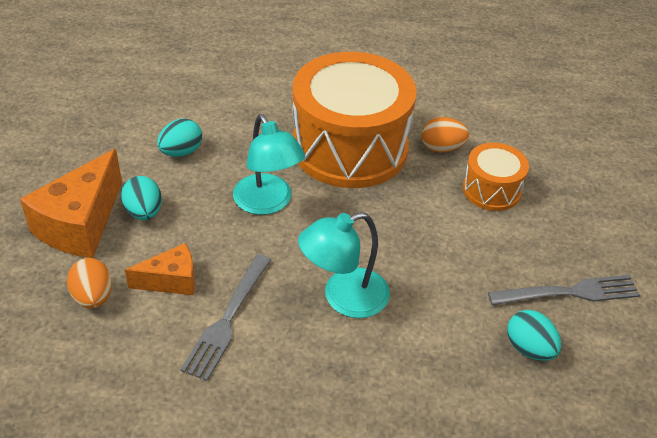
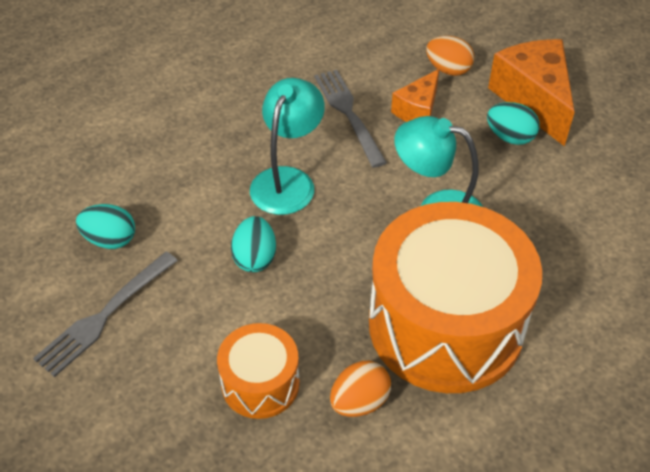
camera: 140 degrees right, 5 degrees up
(181, 152) = (568, 203): turquoise egg -> turquoise egg (255, 258)

